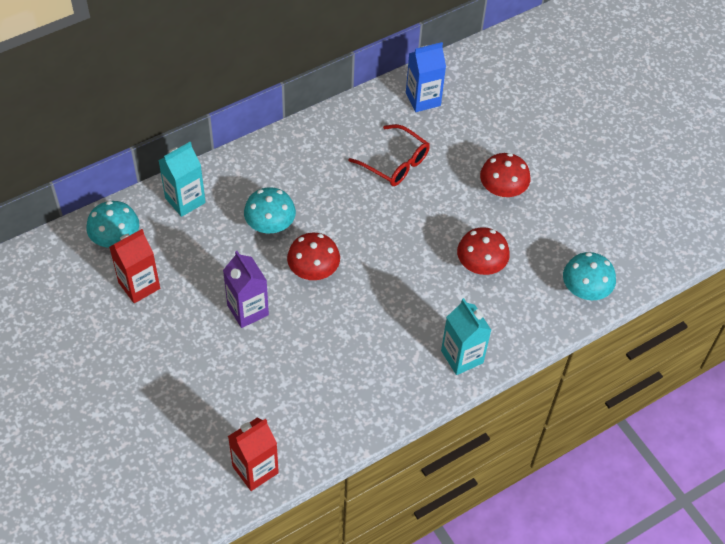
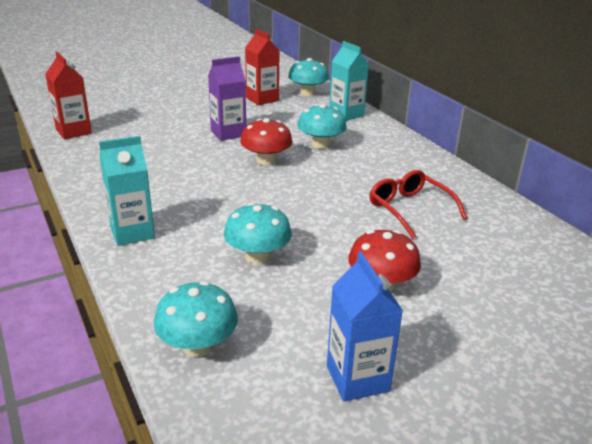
camera: 95 degrees right, 25 degrees down
(395, 162) = (410, 209): red glasses -> red glasses turned 105 degrees clockwise
(423, 99) = (520, 235): blue carton -> blue carton (357, 378)
(480, 264) = (257, 256): red mushroom -> turquoise mushroom

